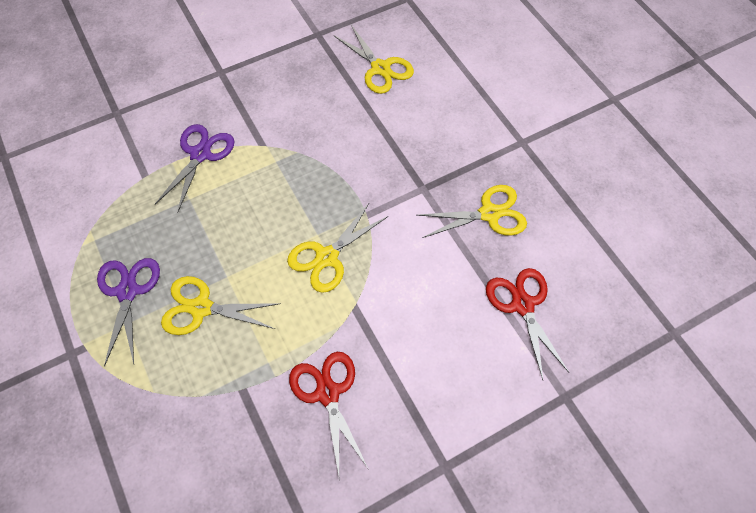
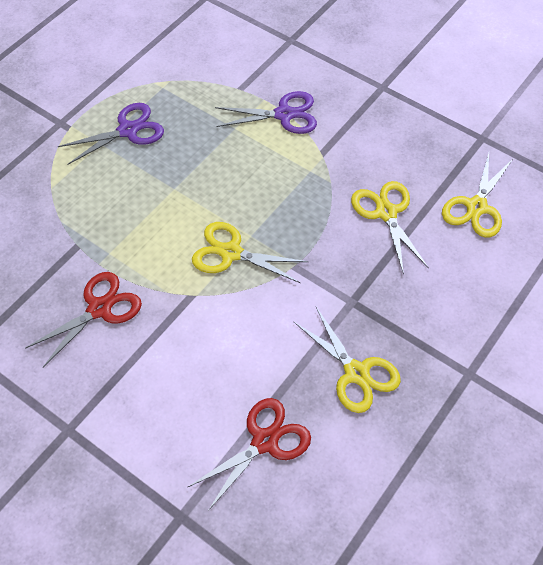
camera: 65 degrees right, 5 degrees down
(201, 308) = (136, 184): yellow scissors -> yellow scissors (386, 212)

